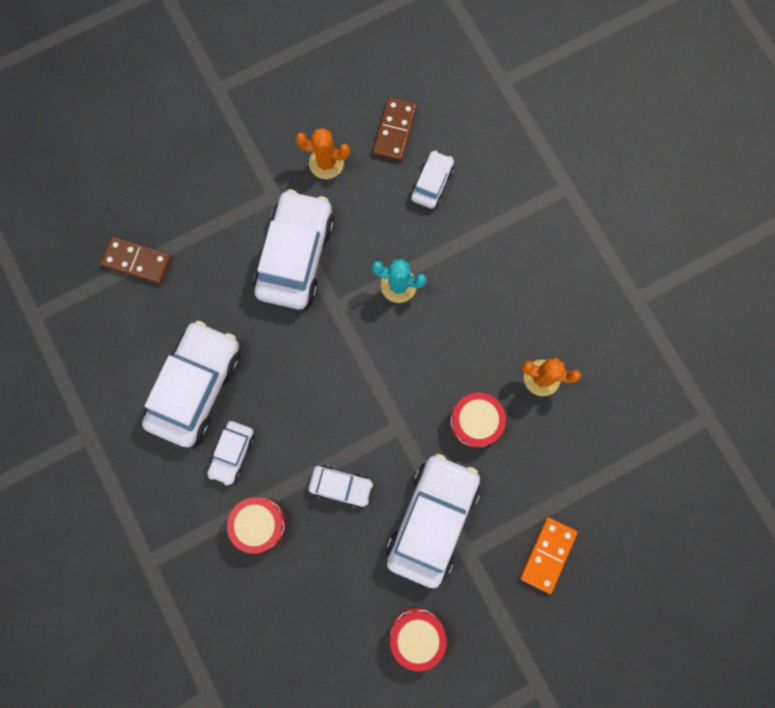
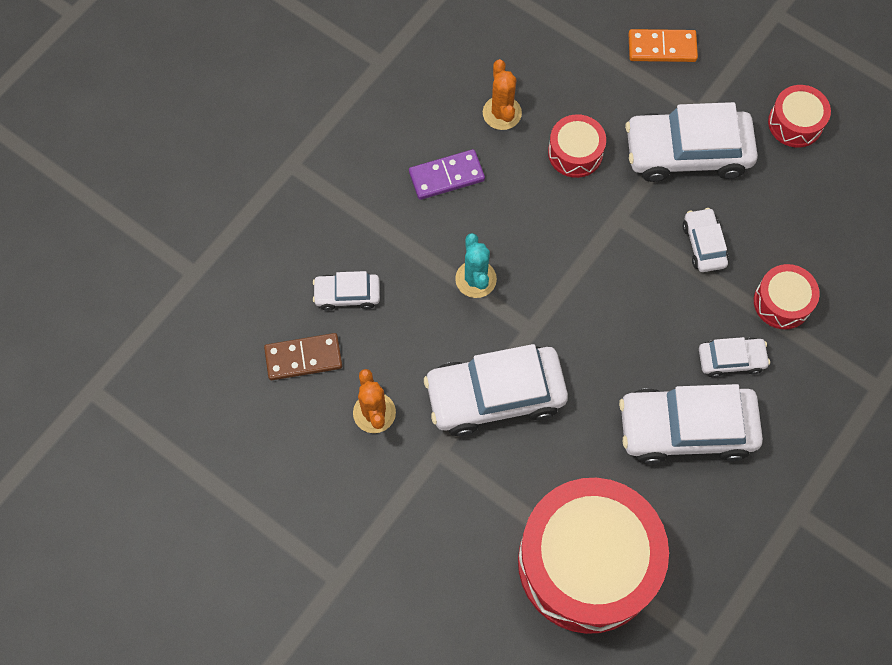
camera: 115 degrees left, 10 degrees down
(137, 261) = (587, 562): brown domino -> red drum
(501, 304) = (446, 176): none -> purple domino

